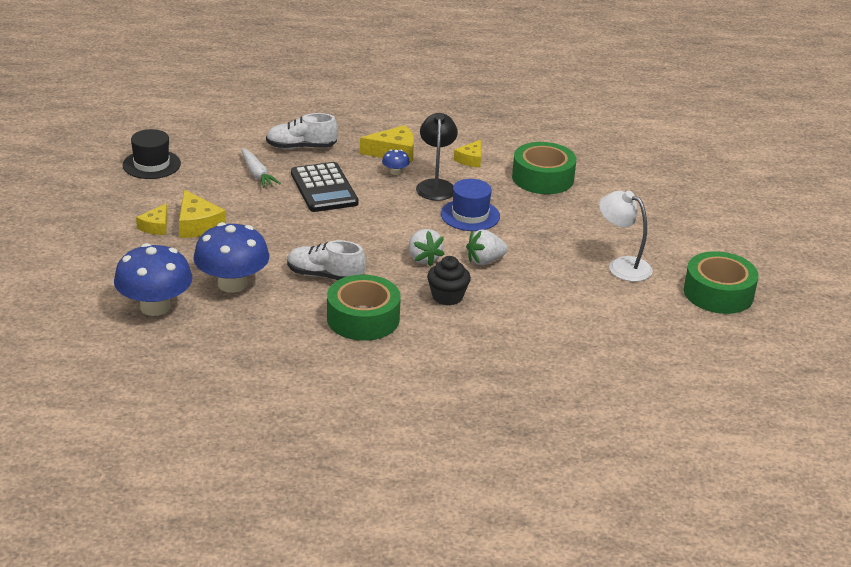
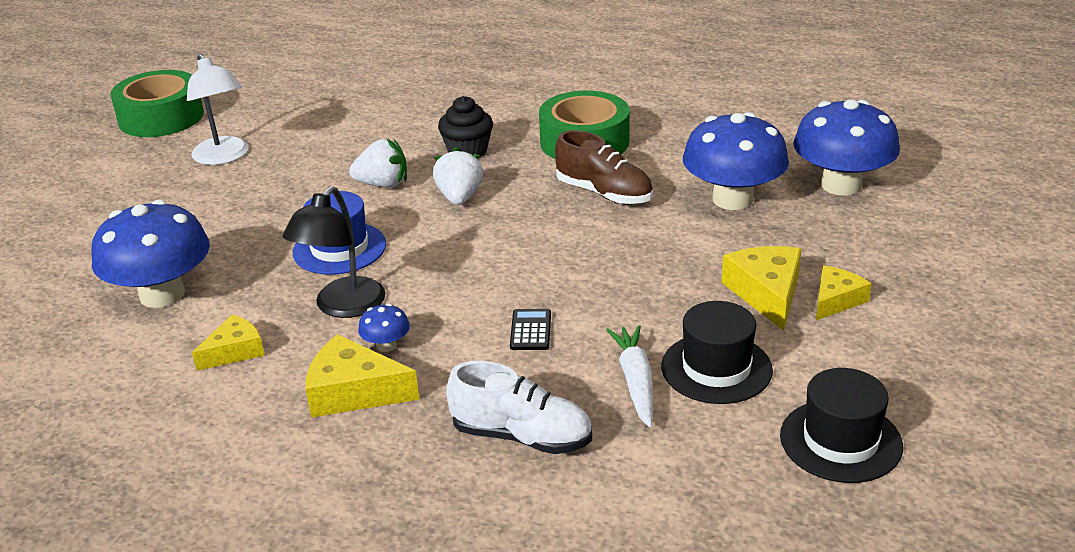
camera: 155 degrees left, 0 degrees up
(217, 185) = (716, 368): none -> black hat
(324, 188) = (531, 330): black calculator -> black calculator, size x0.44
(325, 276) = (604, 193): white shoe -> brown shoe
(542, 178) = (162, 294): green tape -> blue mushroom

